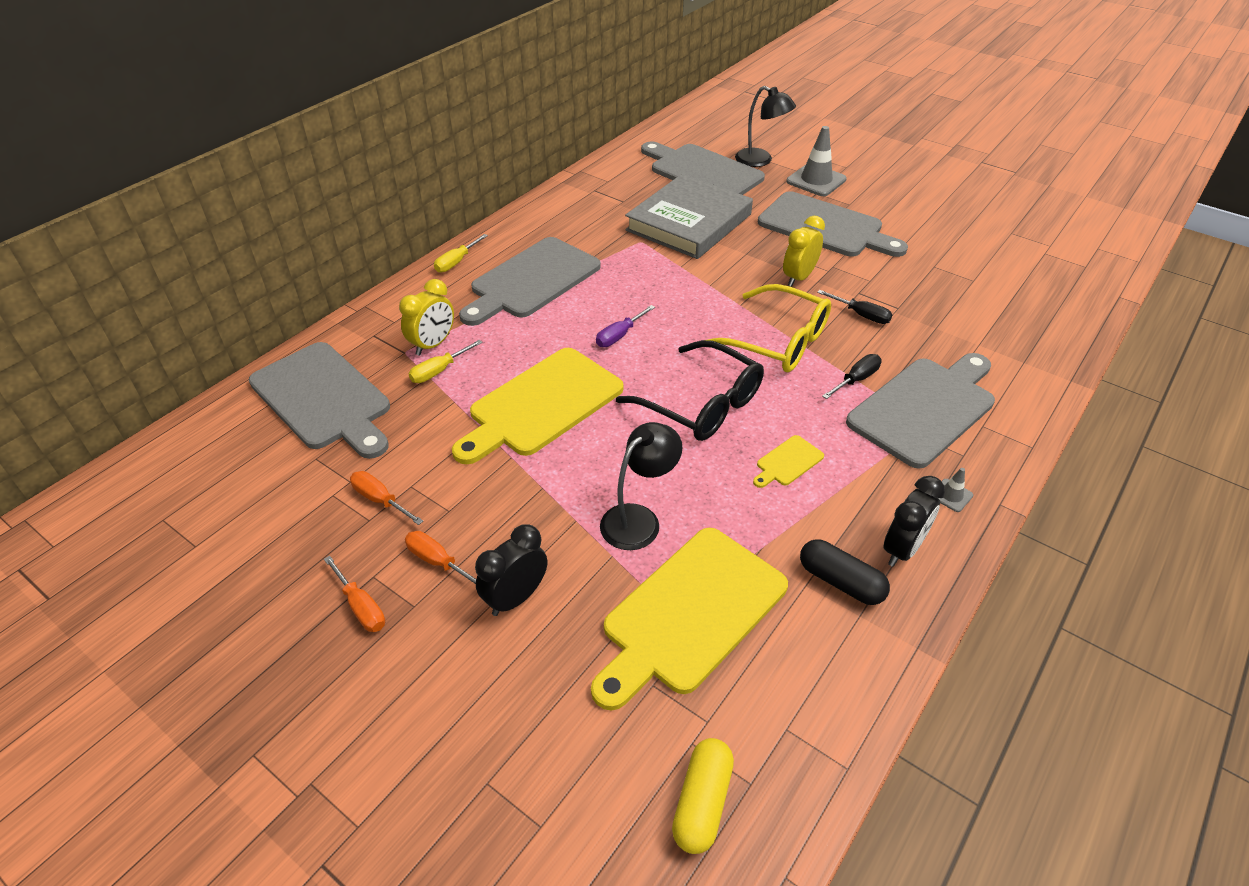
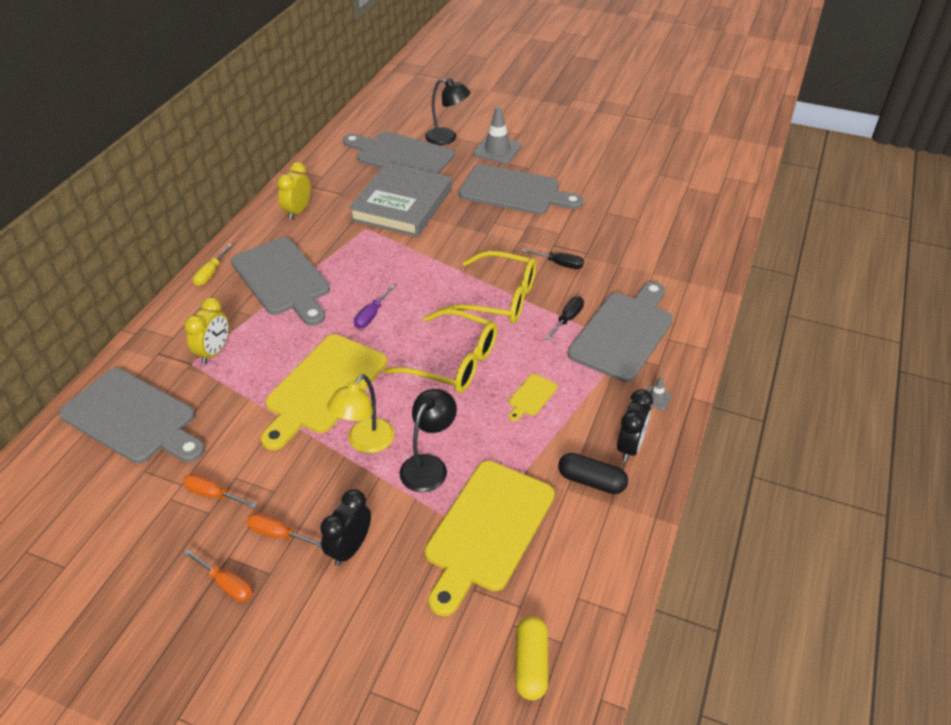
camera: 15 degrees left, 0 degrees up
(439, 371) = (227, 374): yellow screwdriver -> none
(531, 280) = (282, 279): grey cutting board -> grey cutting board turned 60 degrees counterclockwise
(570, 477) = (365, 443): none -> yellow lamp
(701, 404) = (453, 362): black glasses -> yellow glasses
(798, 278) = (503, 240): yellow clock -> yellow clock (297, 211)

